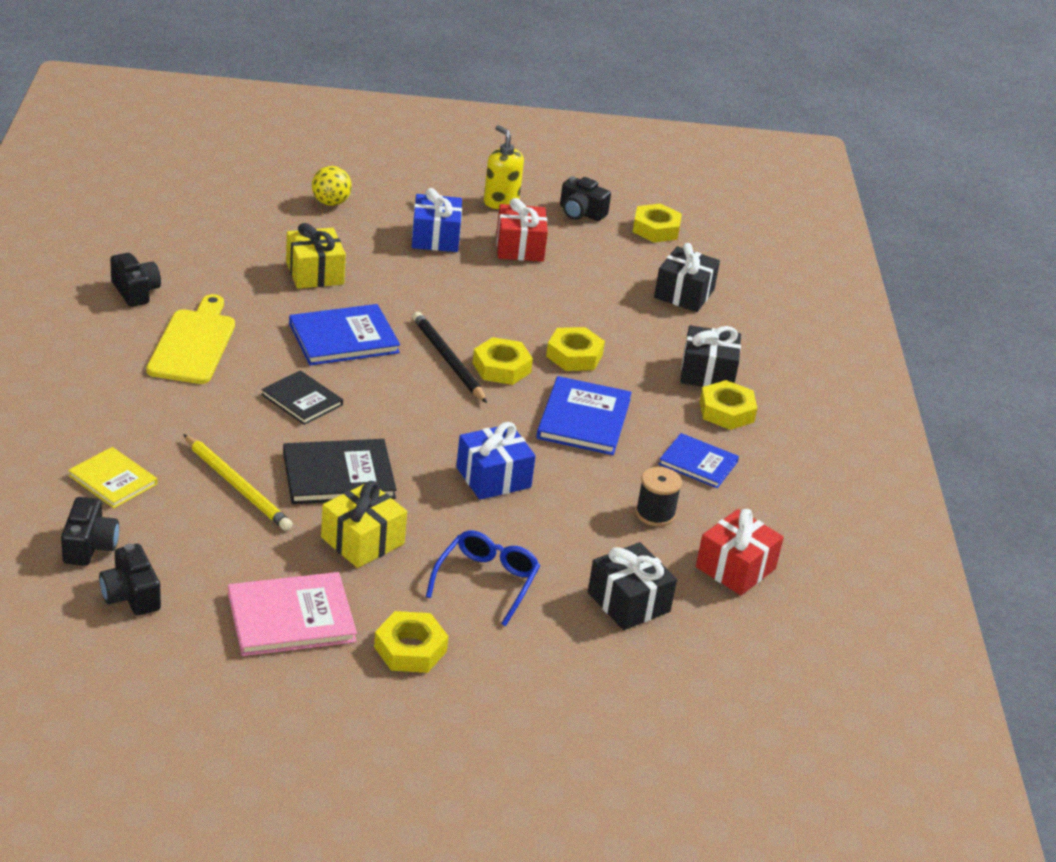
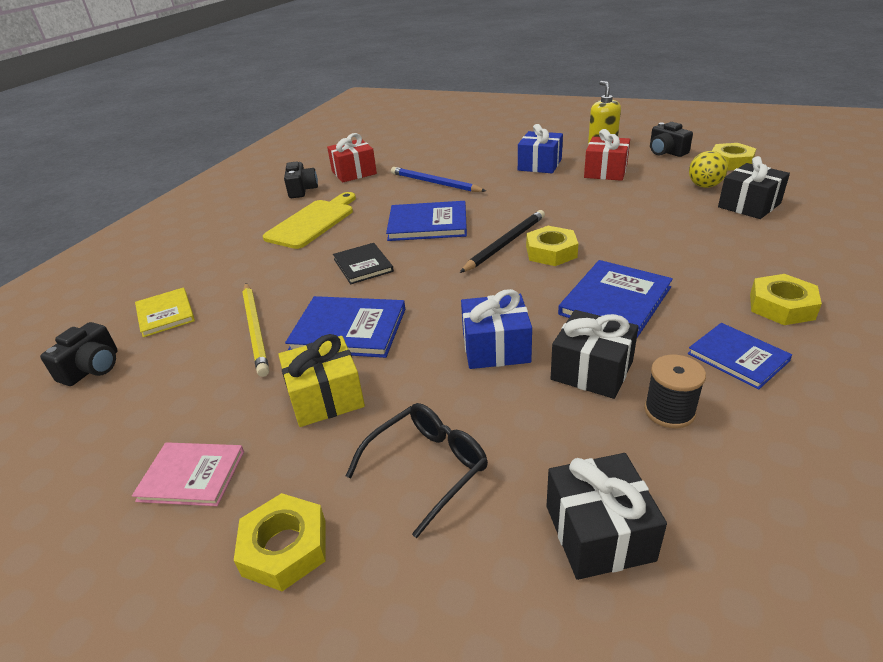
camera: 30 degrees right, 0 degrees up
(131, 595) = (75, 422): black camera -> none
(291, 617) = (191, 476): pink book -> pink book, size x0.66
(315, 273) = (434, 183): yellow gift -> blue pencil
(330, 203) = (473, 145): yellow ball -> yellow ball (704, 186)
(338, 475) = (348, 329): black book -> blue book
(448, 360) = (505, 243): black pencil -> black pencil turned 45 degrees clockwise
(486, 581) = (427, 468): blue glasses -> black glasses
(574, 355) = (625, 246): yellow nut -> none
(707, 373) = (763, 269): black gift -> black gift (592, 370)
(735, 568) = (771, 506): red gift -> red gift (354, 172)

